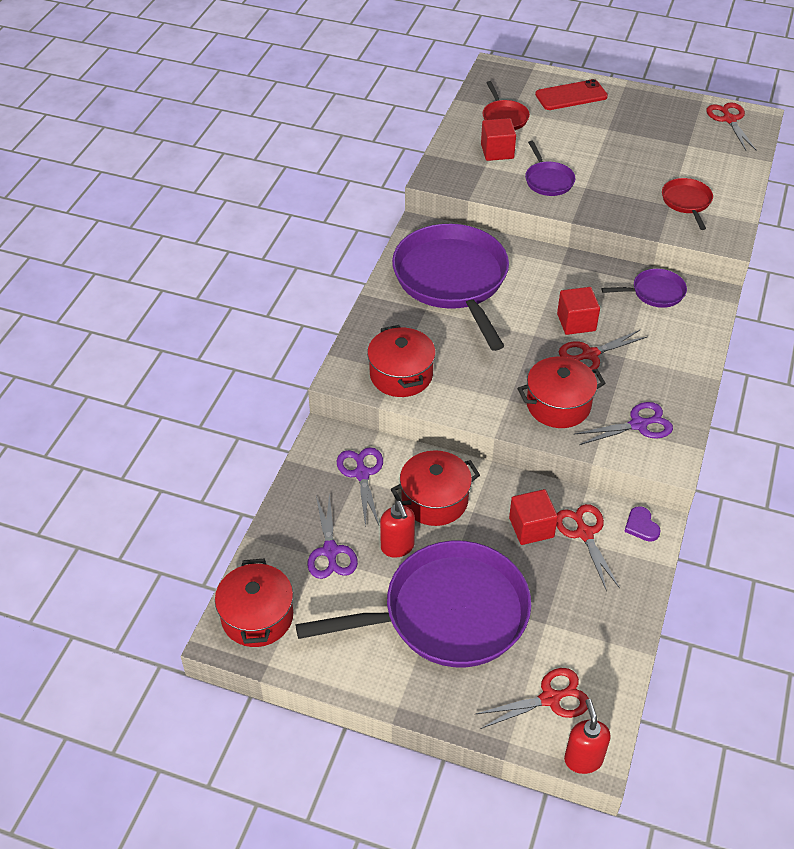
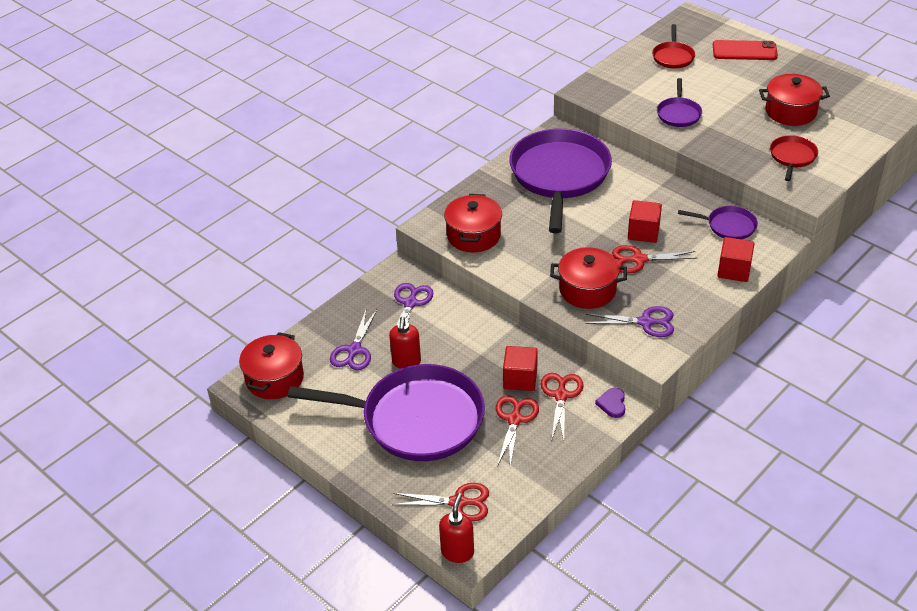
camera: 25 degrees right, 5 degrees down
(434, 500) = (455, 337): red pot -> red pot (790, 111)
(497, 151) = (649, 82): red cube -> red cube (734, 270)
(729, 120) = (880, 99): red scissors -> red scissors (514, 419)

